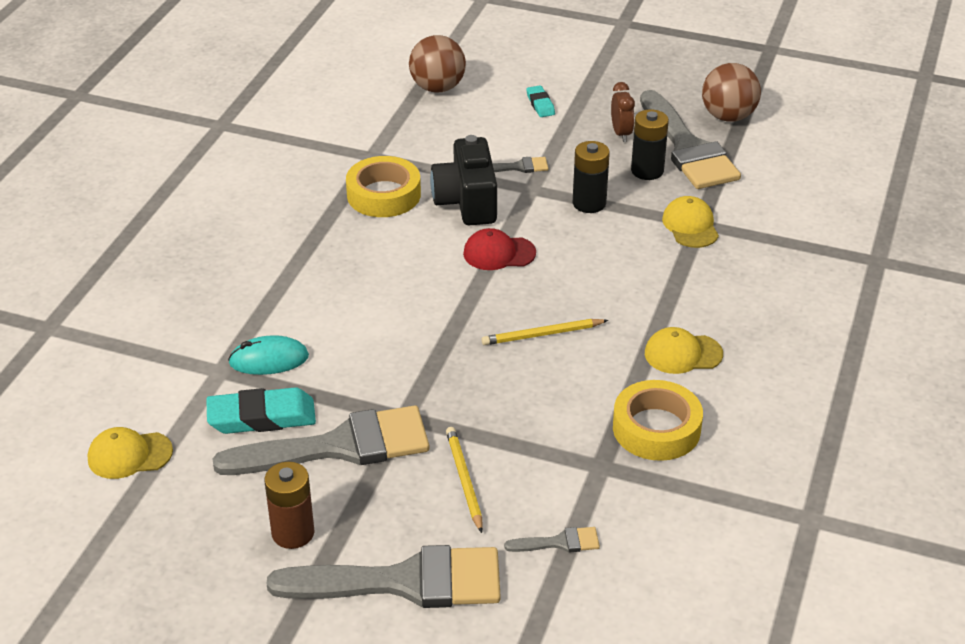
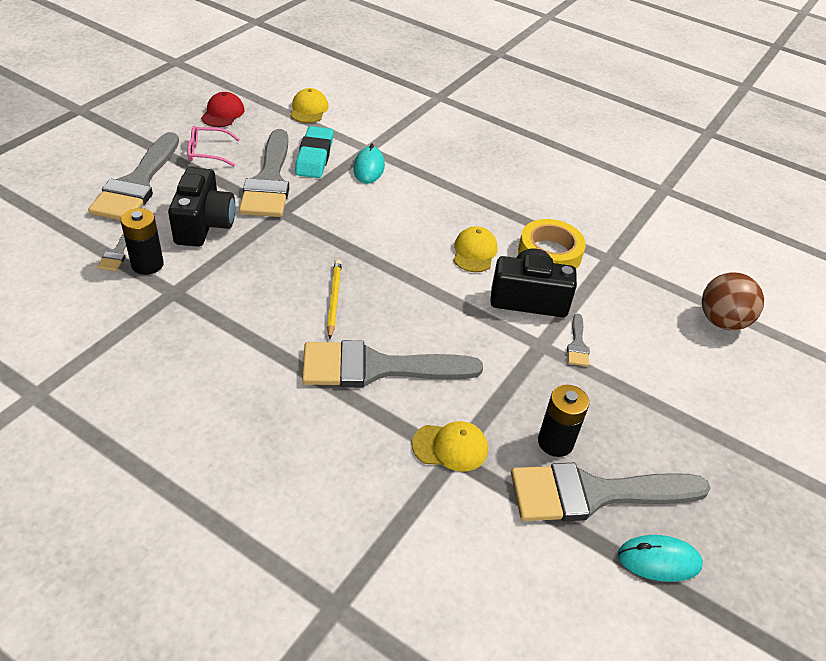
camera: 100 degrees right, 5 degrees up
(293, 533) = (207, 152): brown battery -> pink glasses
(464, 480) = (204, 224): yellow pencil -> black camera
(499, 253) = (449, 300): red cap -> red cap (223, 113)
(540, 104) = (690, 390): turquoise eraser -> none
(589, 203) = (508, 379): black battery -> black battery (147, 264)
(621, 133) = (629, 441): brown clock -> none
(624, 285) = (376, 368): none -> grey brush
(656, 428) = (191, 333): yellow tape -> none
(682, 354) = (267, 378): yellow cap -> yellow cap (474, 252)
(728, 116) = (659, 560): brown ball -> turquoise mouse

